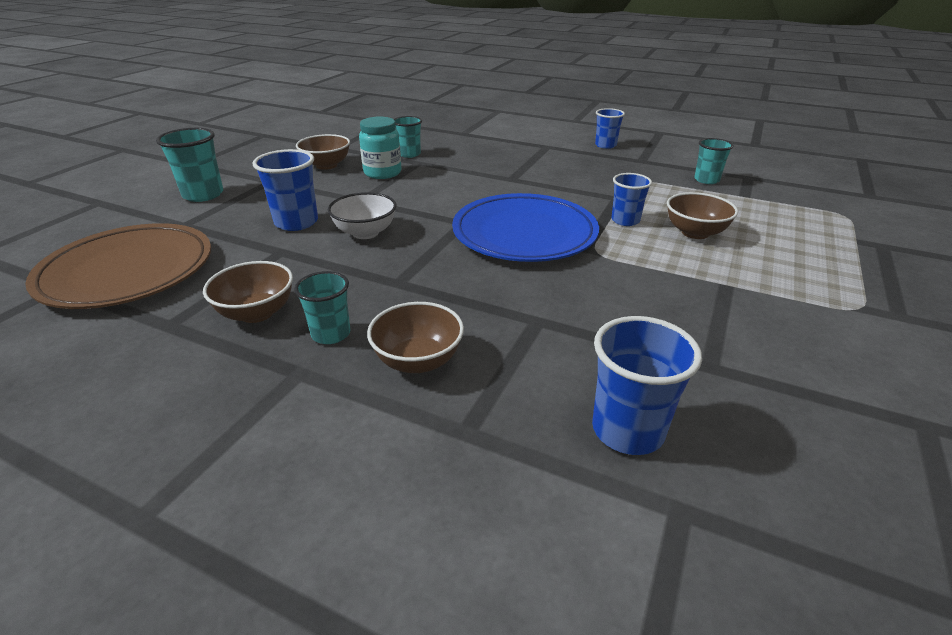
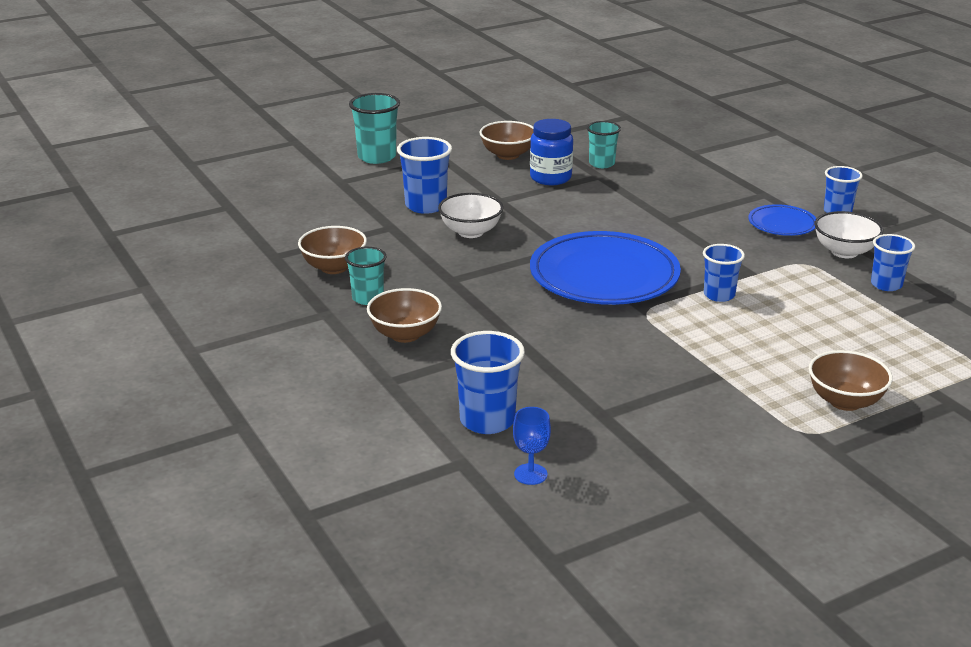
camera: 35 degrees right, 5 degrees down
(128, 272) = (276, 209): brown plate -> none
(382, 173) = (550, 178): turquoise jar -> blue jar
(586, 161) = (782, 224): none -> blue plate
(649, 167) = (844, 252): none -> white bowl
(695, 233) = (770, 327): brown bowl -> brown bowl (845, 401)
(706, 180) = (886, 284): turquoise cup -> blue cup
(762, 482) = (530, 474): none -> blue goblet

